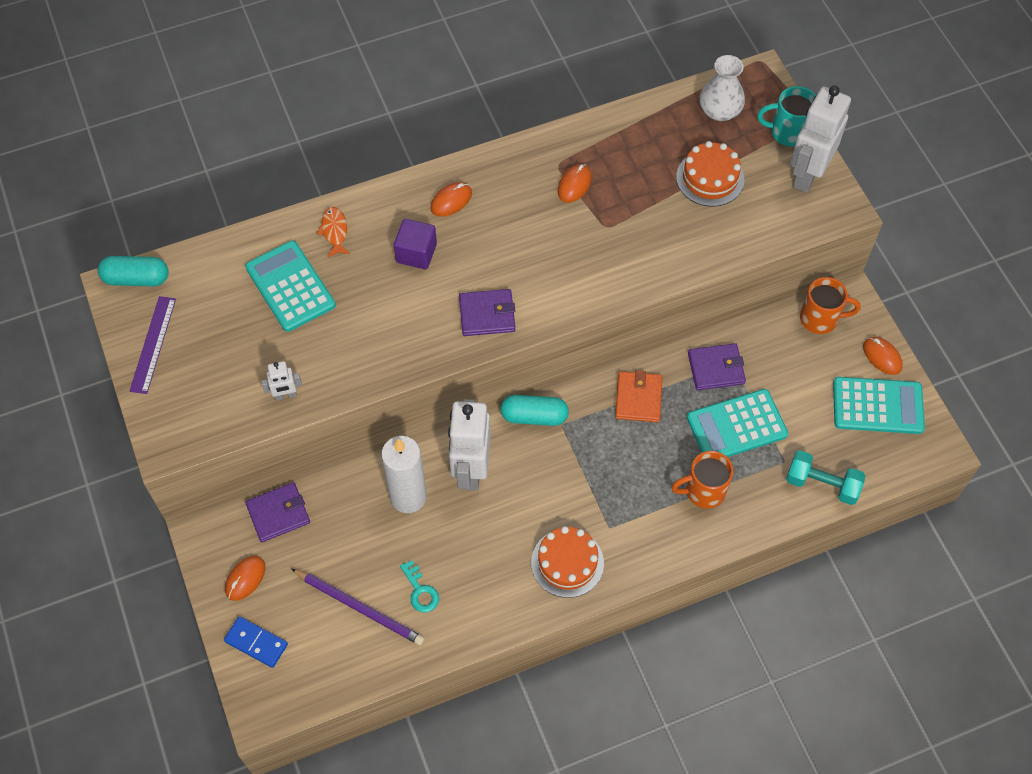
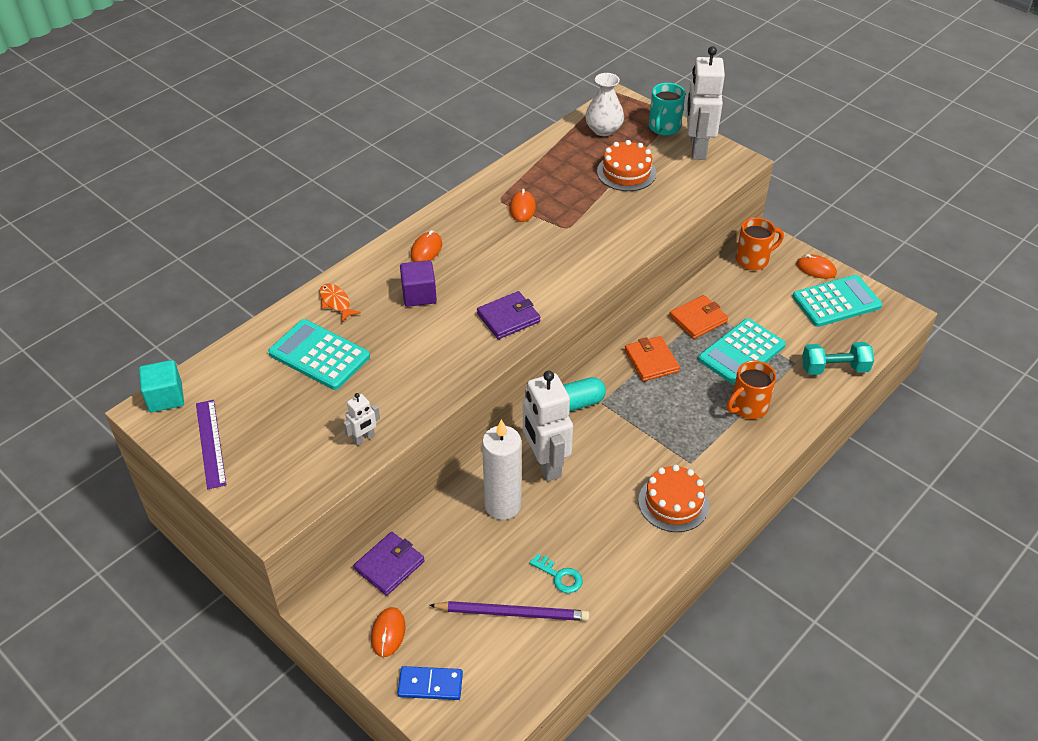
camera: 25 degrees left, 15 degrees down
(136, 279) = (165, 397): turquoise capsule -> turquoise cube
(716, 368) = (698, 319): purple wallet -> orange wallet
(787, 132) = (664, 128): turquoise mug -> turquoise mug turned 45 degrees counterclockwise

